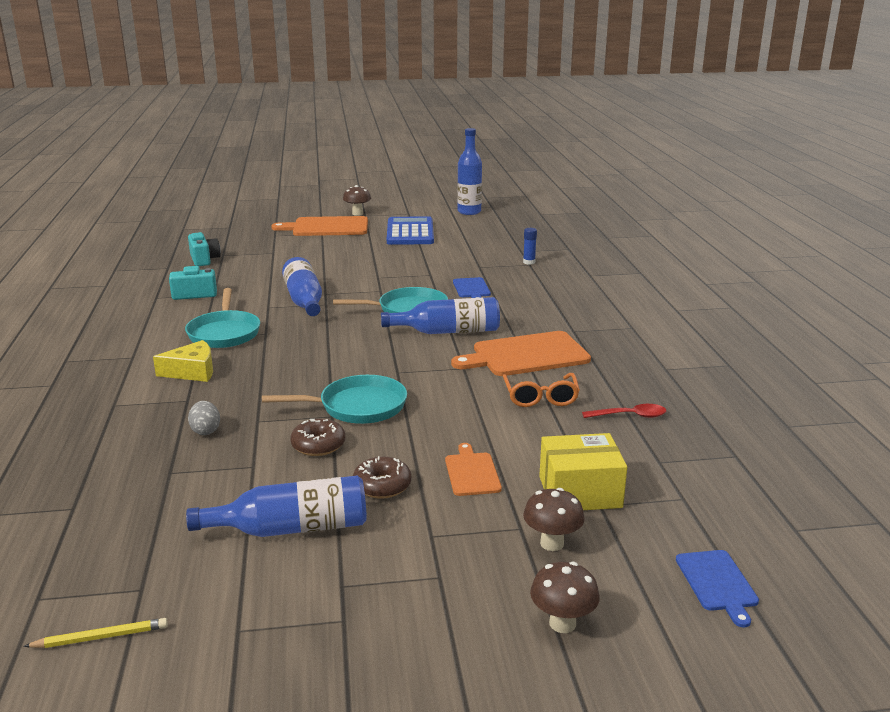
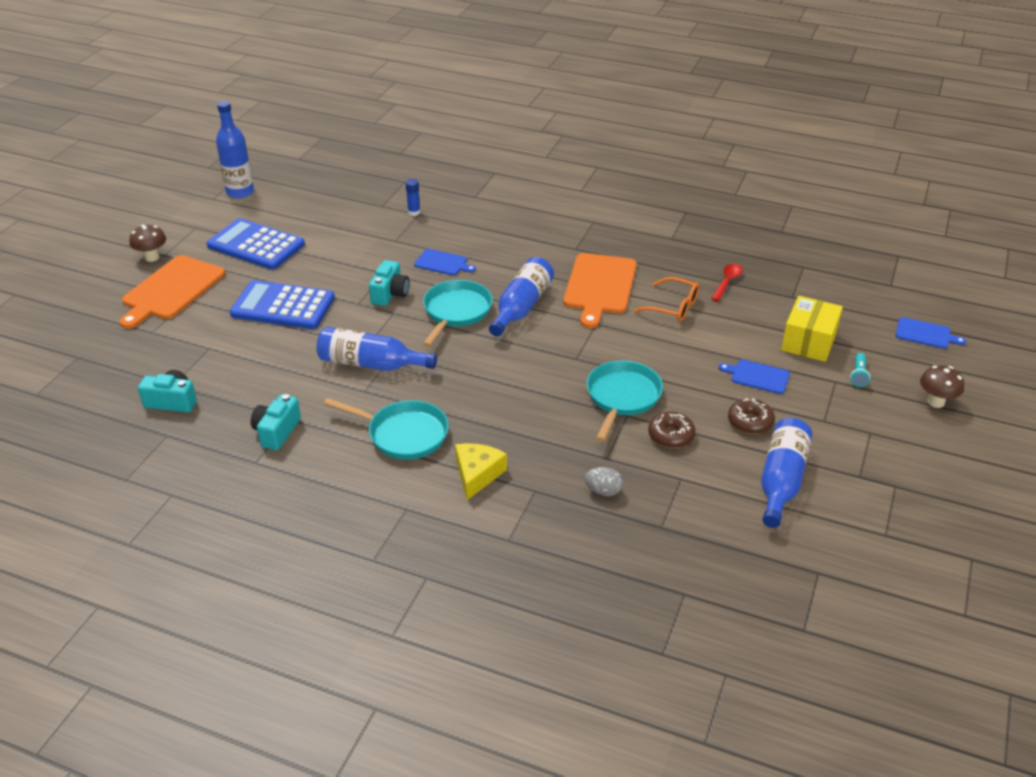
camera: 60 degrees left, 15 degrees up
(101, 637) = (865, 602): yellow pencil -> none
(345, 258) = (283, 306): none -> blue calculator
(403, 283) = (390, 294): none -> turquoise camera
(471, 472) = (757, 376): orange cutting board -> blue cutting board
(552, 543) = (858, 375): brown mushroom -> turquoise flashlight

